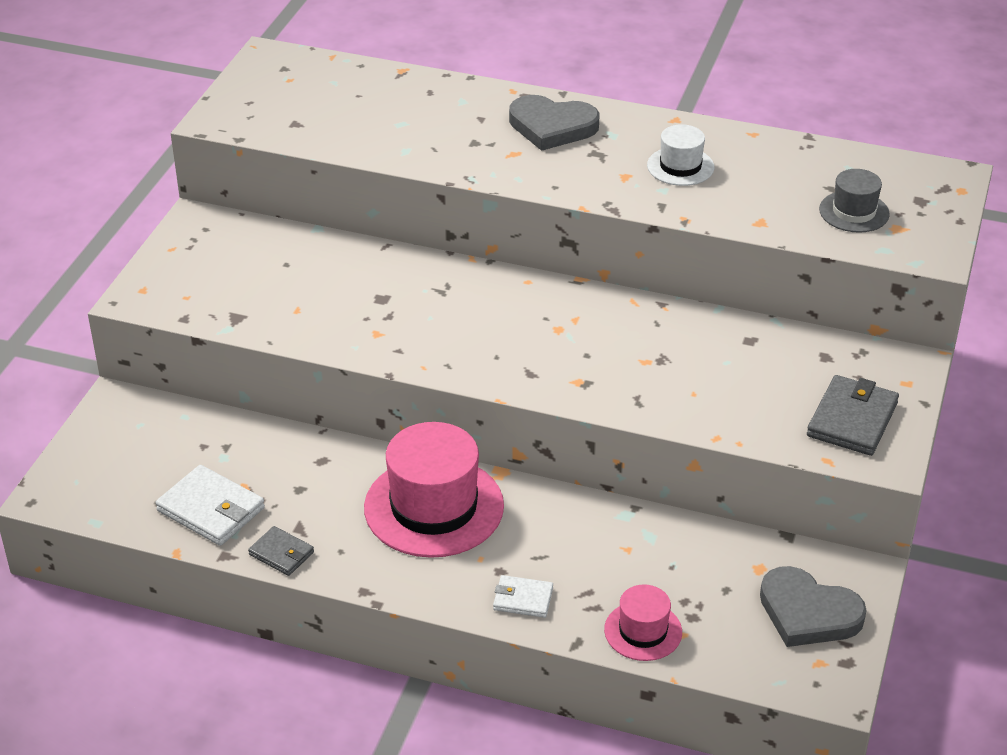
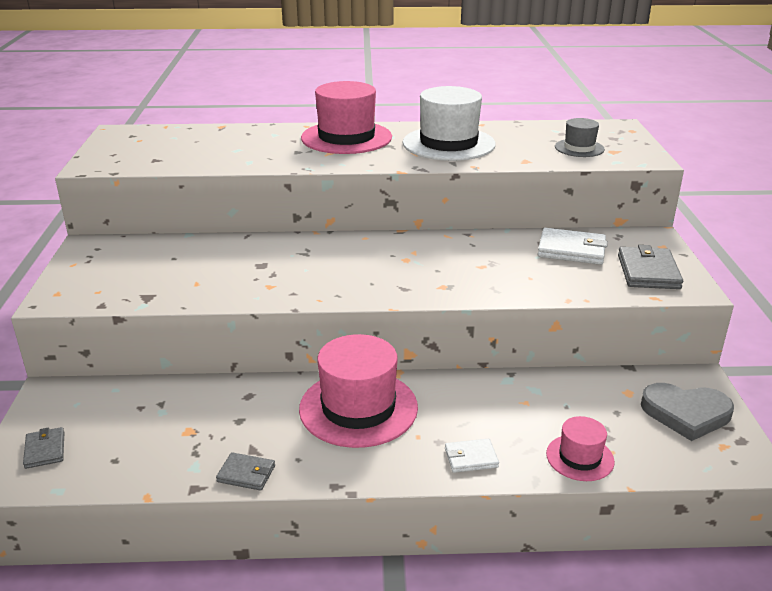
camera: 20 degrees left, 10 degrees down
(94, 473) = (45, 450): none -> grey wallet
(211, 509) = (166, 454): white wallet -> white wallet (571, 250)
(552, 126) = (346, 138): grey heart -> pink hat
(680, 166) = (448, 144): white hat -> white hat, size x1.92

